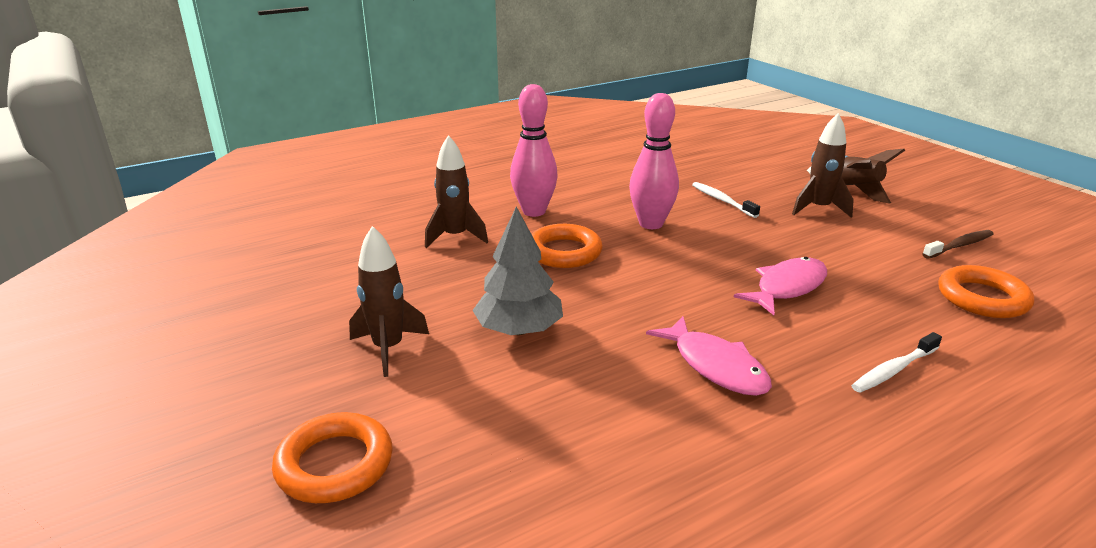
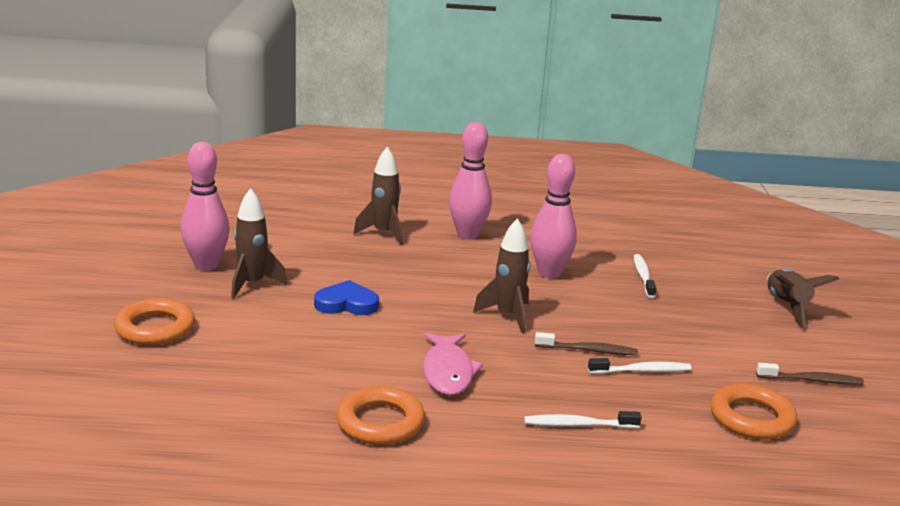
camera: 30 degrees right, 5 degrees down
(304, 346) = (206, 265): none -> pink bowling pin
(519, 330) = (346, 304): grey tree -> blue heart
(564, 252) = (449, 269): orange ring -> orange ring (380, 422)
(787, 287) = (588, 350): pink fish -> brown toothbrush
(818, 209) = (725, 310): brown rocket -> brown rocket (507, 316)
(852, 289) = (642, 371): none -> white toothbrush

